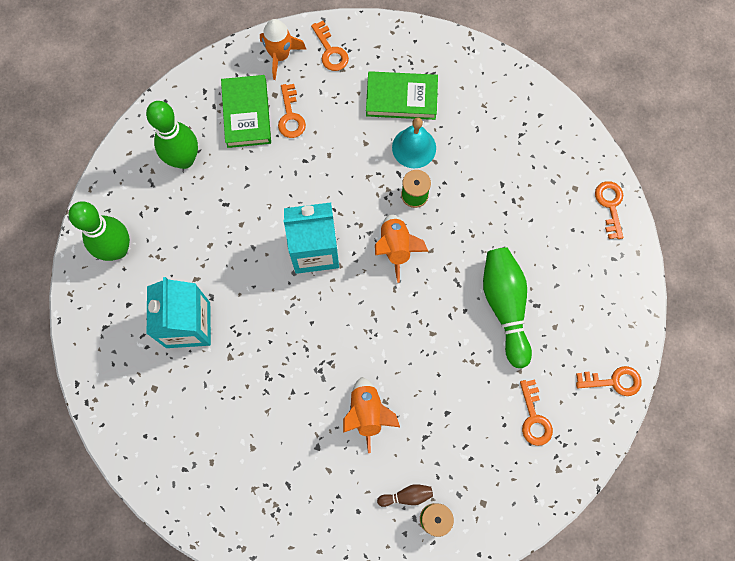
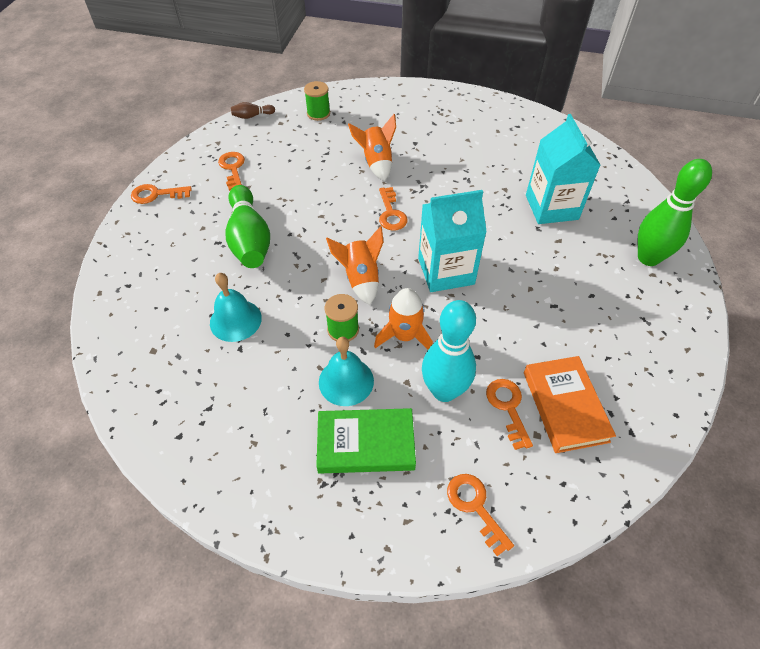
camera: 175 degrees right, 20 degrees down
(184, 159) = (619, 347): green bowling pin -> none
(246, 114) = (565, 406): green book -> orange book
(280, 56) = (546, 492): orange rocket -> orange rocket (404, 336)
(337, 133) = (444, 391): none -> turquoise bowling pin
(407, 496) = (340, 123): brown bowling pin -> brown bowling pin (252, 116)
(508, 212) = (235, 320): none -> turquoise bell
(610, 205) = (116, 335): orange key -> orange key (391, 213)

